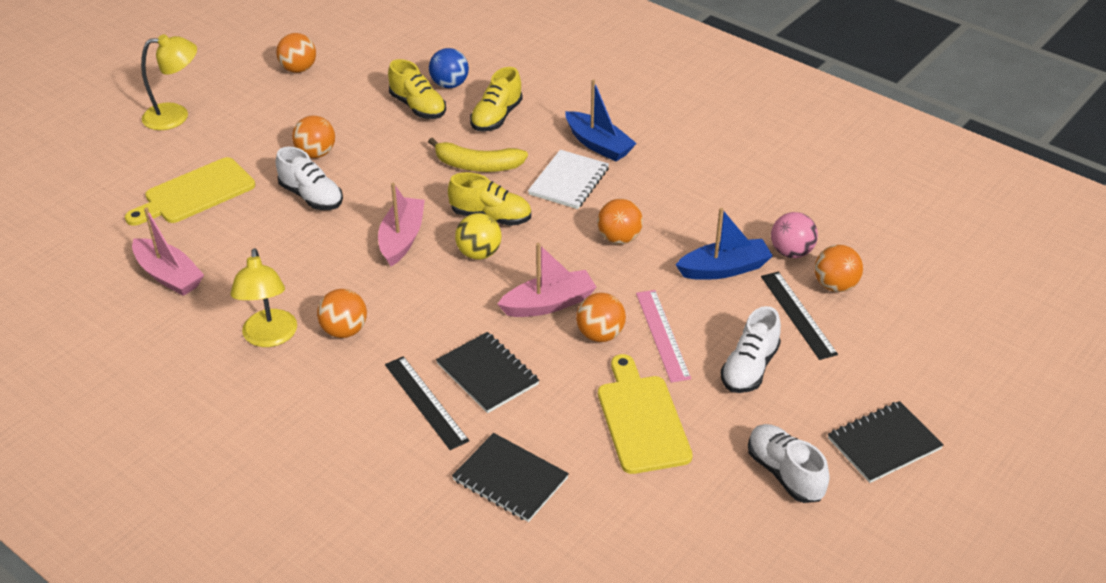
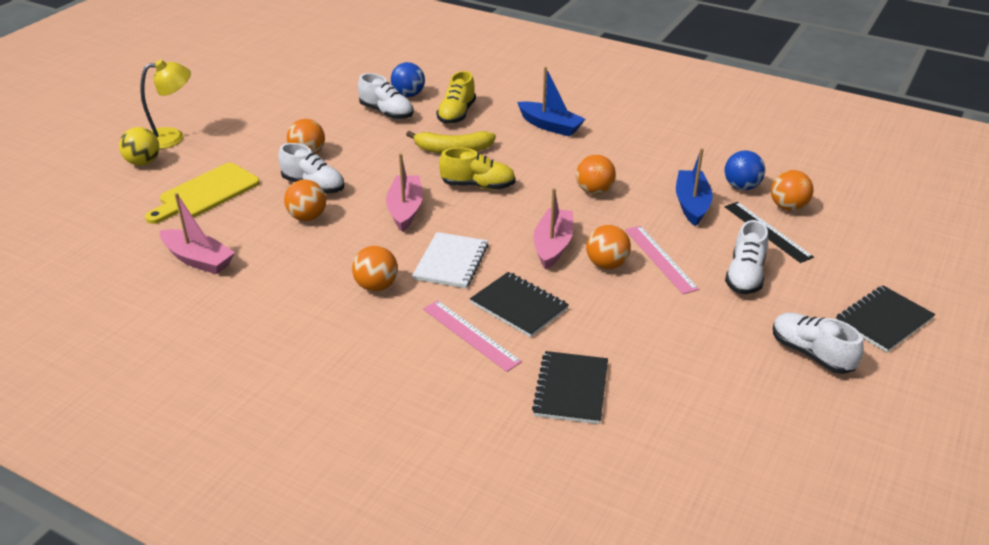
camera: 10 degrees left, 5 degrees down
(269, 337) = (308, 299): yellow lamp -> none
(298, 69) = (273, 95): orange ball -> orange ball (307, 217)
(418, 107) = (386, 113): yellow shoe -> white shoe
(425, 402) = (470, 335): black ruler -> pink ruler
(479, 253) = (477, 214): yellow ball -> yellow ball (143, 162)
(510, 479) = (571, 389): black notebook -> black notebook turned 75 degrees clockwise
(549, 304) = (553, 245): pink boat -> pink boat turned 45 degrees counterclockwise
(569, 181) = (535, 154): white notebook -> white notebook (451, 262)
(642, 419) = (669, 326): yellow cutting board -> none
(724, 269) = (691, 204): blue boat -> blue boat turned 60 degrees counterclockwise
(791, 252) = (741, 187): pink ball -> blue ball

